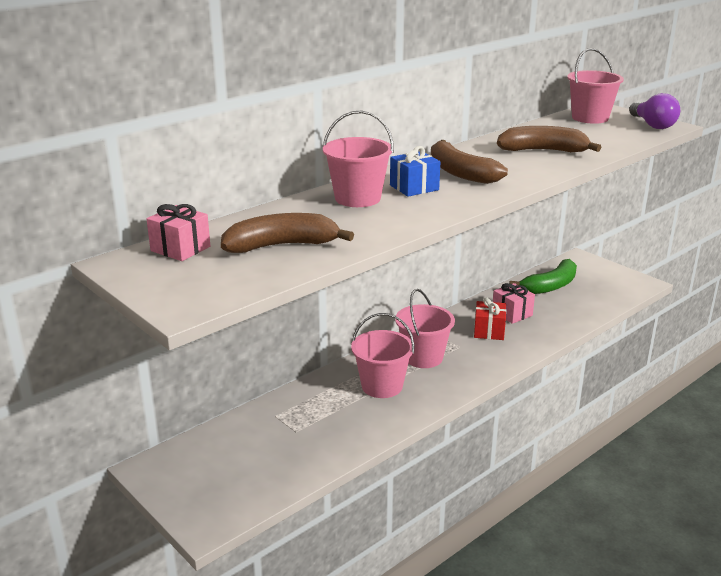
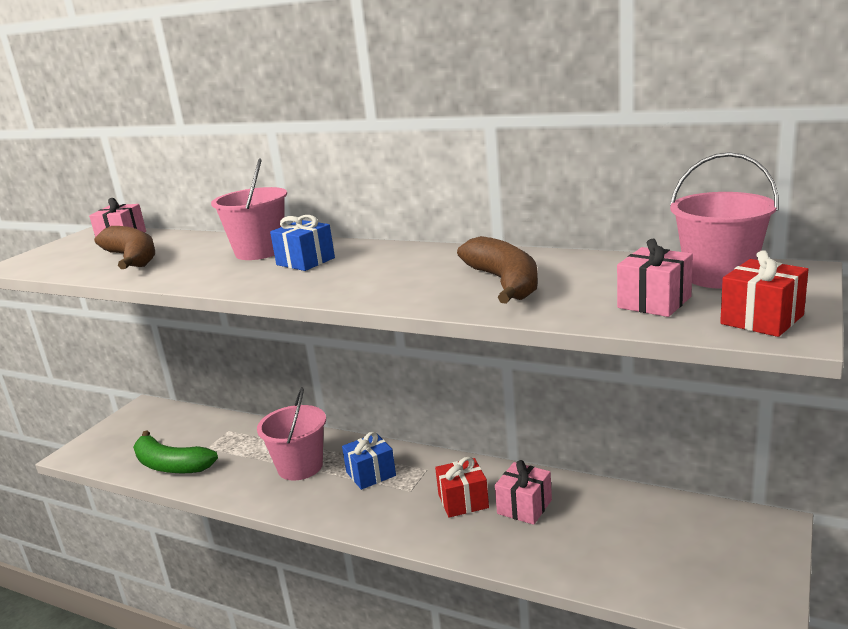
camera: 70 degrees right, 5 degrees down
(423, 357) = (371, 474): pink bucket -> blue gift
(460, 173) = (371, 266): brown banana -> none
(550, 286) = (640, 519): green banana -> green banana (171, 465)
(611, 133) = (654, 302): none -> pink gift
(652, 125) = (762, 319): purple light bulb -> red gift

